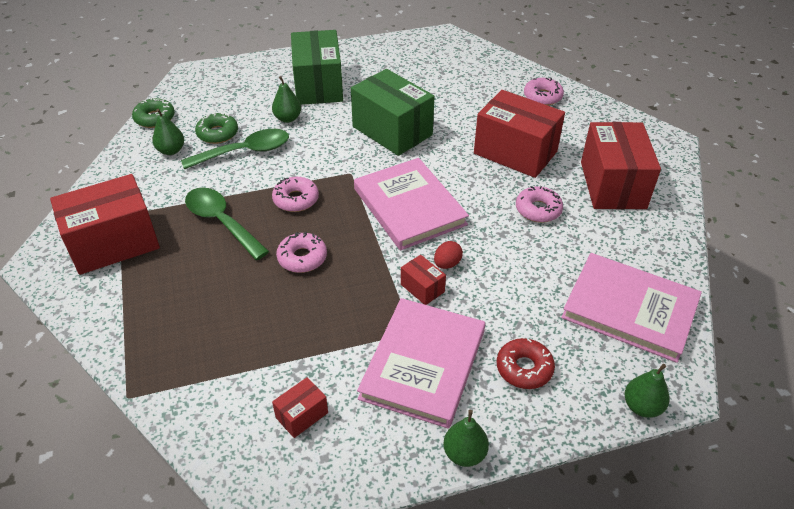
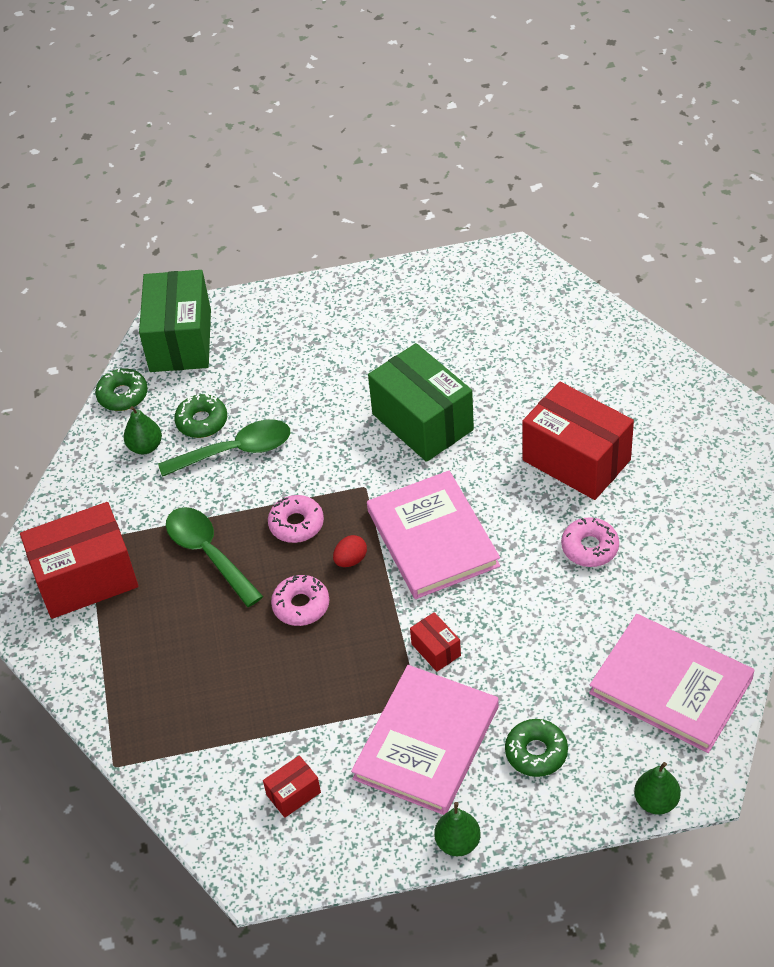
camera: 10 degrees right, 5 degrees up
(288, 118) = (290, 399): green pear -> none
(318, 86) = (332, 344): green box -> green box (180, 340)
(447, 264) = (468, 619): red egg -> red egg (351, 560)
(524, 368) = (536, 752): red donut -> green donut
(542, 97) = (629, 368): pink donut -> none
(613, 185) = (691, 513): red box -> none

